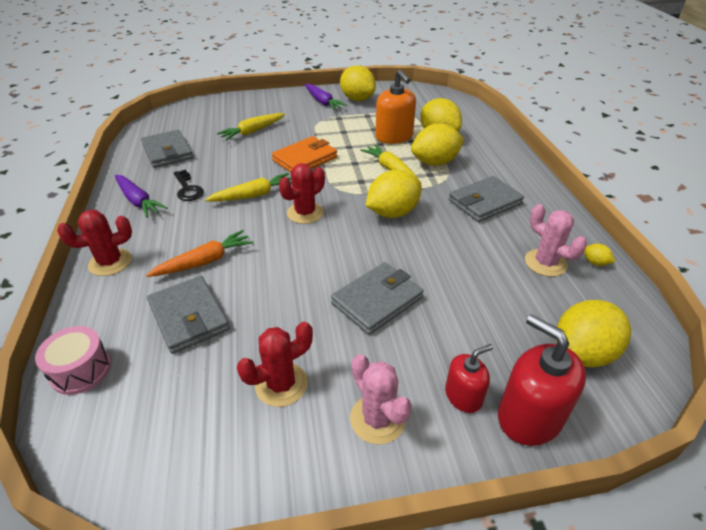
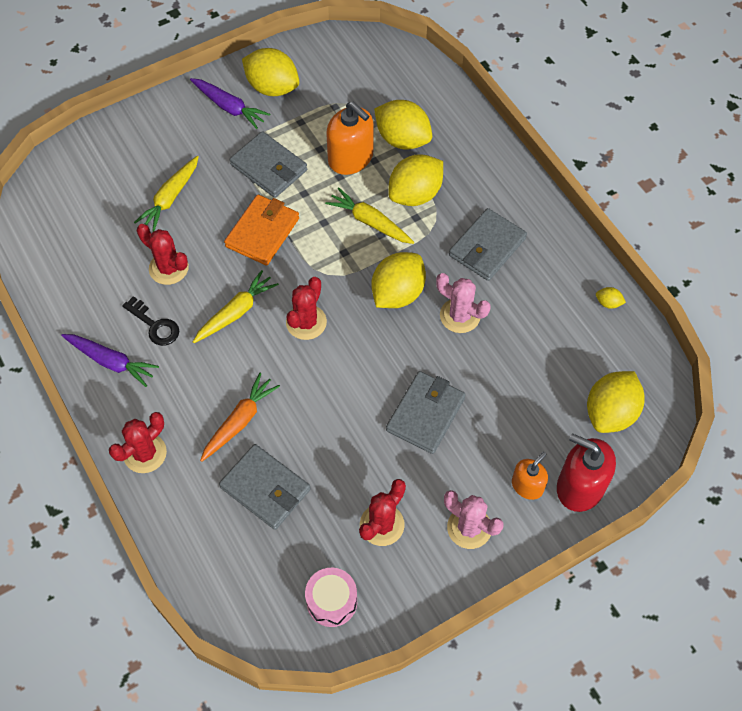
camera: 20 degrees left, 20 degrees up
(81, 370) = (207, 570): pink drum -> pink drum (332, 601)
(168, 152) = (87, 269): grey wallet -> grey wallet (269, 167)
(223, 162) = (168, 268): none -> red cactus
(463, 396) = (527, 485): red soap dispenser -> orange soap dispenser
(545, 263) = (564, 318): pink cactus -> pink cactus (460, 316)

